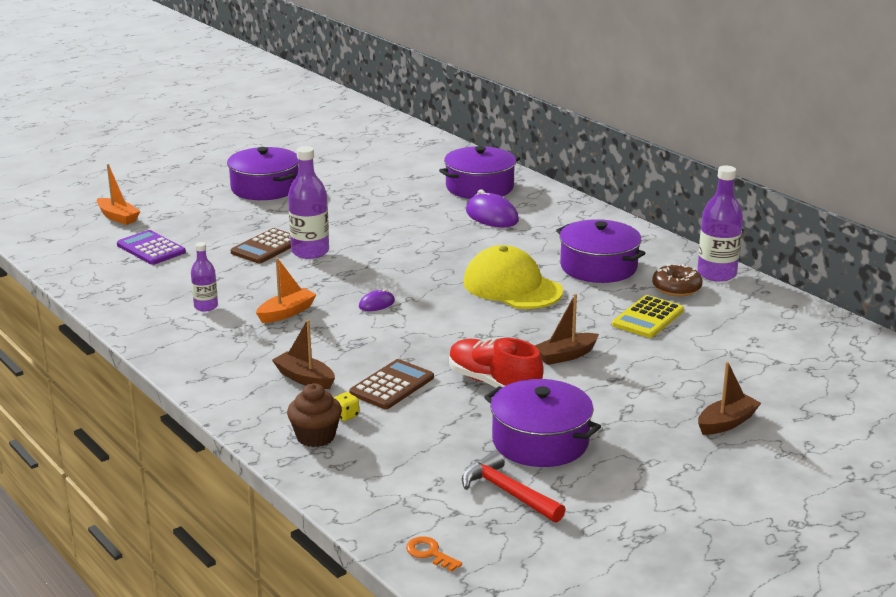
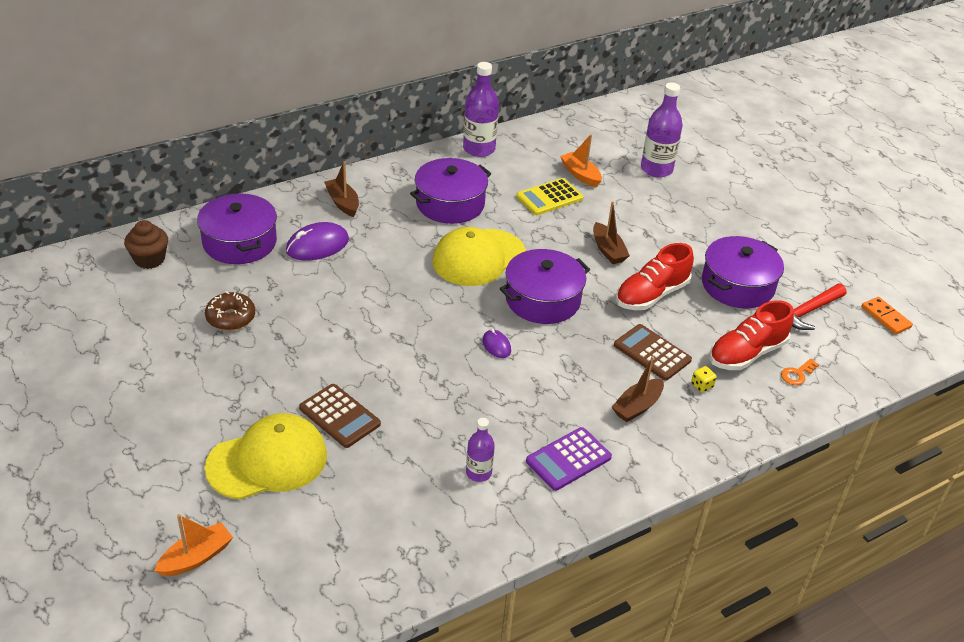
camera: 85 degrees left, 15 degrees up
(151, 249) = (311, 521): purple calculator -> purple calculator (568, 459)
(213, 228) = (267, 461): none -> yellow cap
(265, 188) = (161, 408): purple pot -> purple pot (542, 299)
(286, 313) = (504, 410): orange boat -> orange boat (580, 175)
(310, 252) = (363, 382): purple bottle -> purple bottle (656, 169)
(315, 436) = (736, 407): brown cupcake -> brown cupcake (149, 259)
(409, 445) = (746, 353): none -> red shoe
(429, 553) = (886, 360): orange key -> orange key (797, 374)
(524, 560) = (885, 317): none -> orange domino
(648, 318) = (549, 197): yellow calculator -> yellow calculator turned 105 degrees clockwise
(676, 288) = (500, 173): brown donut -> brown donut (231, 317)
(726, 423) = (709, 197): brown boat -> brown boat (343, 203)

